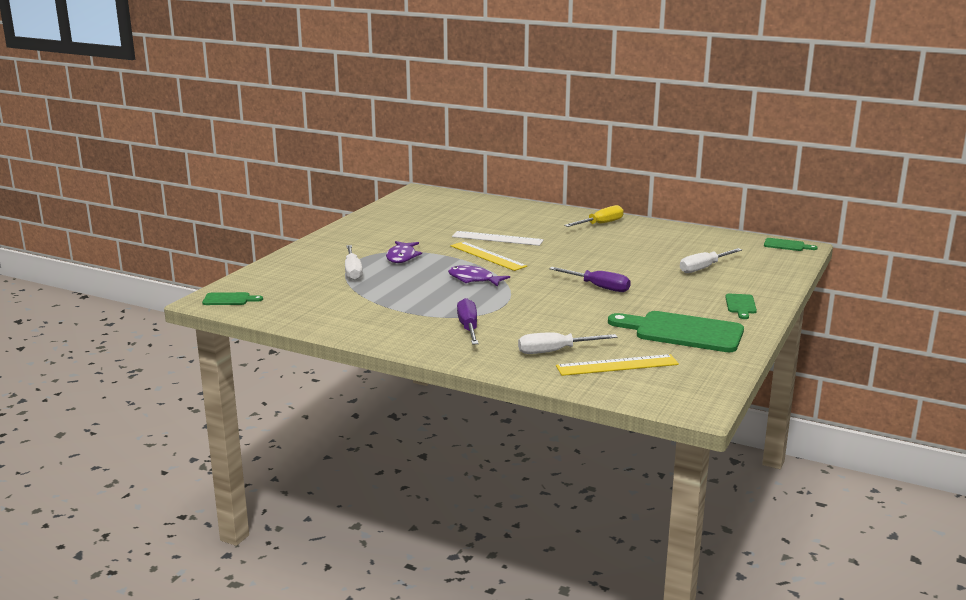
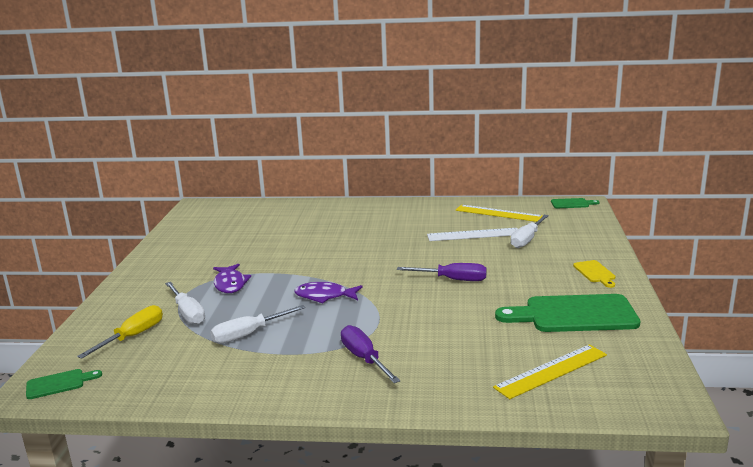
camera: 20 degrees left, 0 degrees up
(488, 256) = (318, 265): yellow ruler -> yellow ruler (498, 213)
(497, 238) = (313, 244): white ruler -> white ruler (473, 234)
(555, 351) = (476, 368): white screwdriver -> white screwdriver (248, 334)
(600, 224) = (397, 211): yellow screwdriver -> yellow screwdriver (133, 336)
(740, 305) = (595, 273): green cutting board -> yellow cutting board

